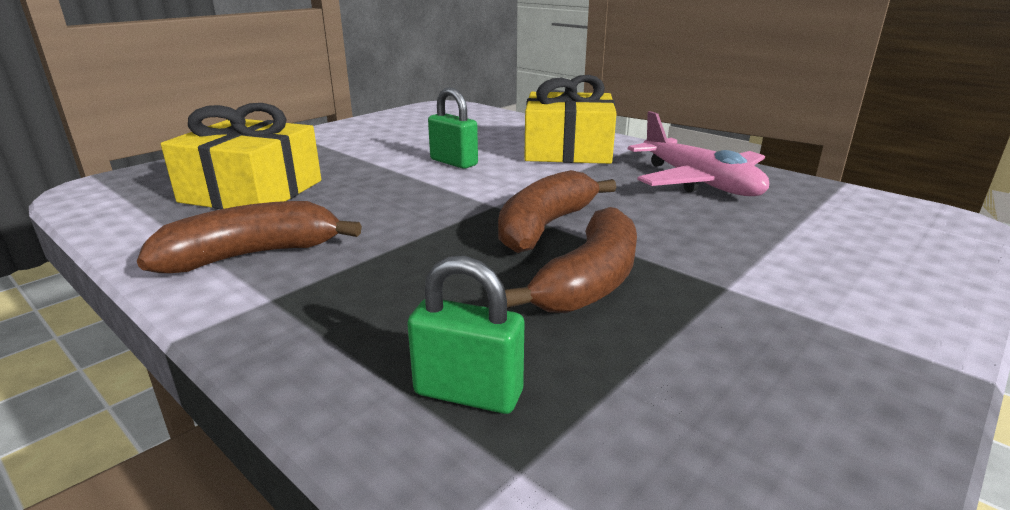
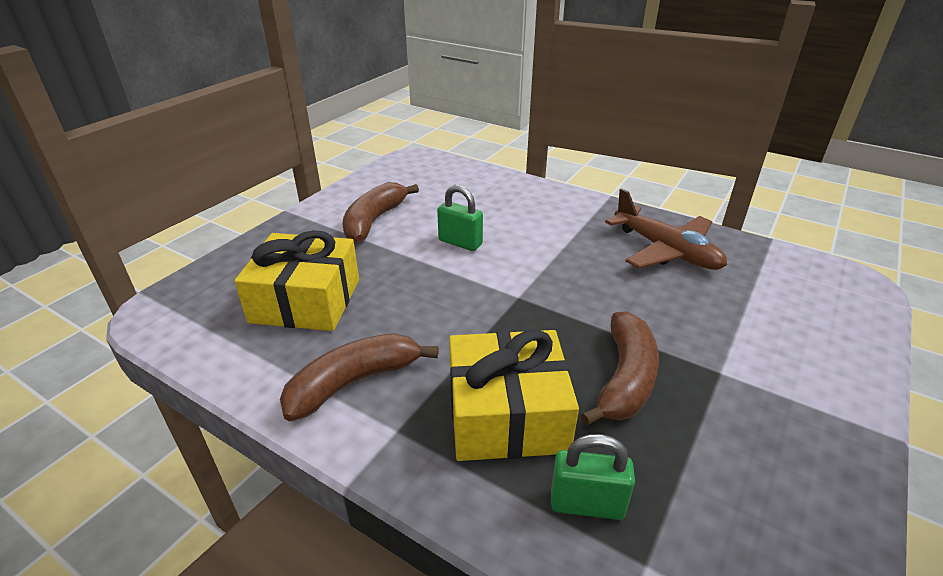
camera: 10 degrees left, 10 degrees up
(545, 226) = (568, 319): brown banana -> brown banana (374, 220)
(568, 150) = (548, 216): yellow gift -> yellow gift (507, 414)
(699, 182) = (666, 251): pink plane -> brown plane

